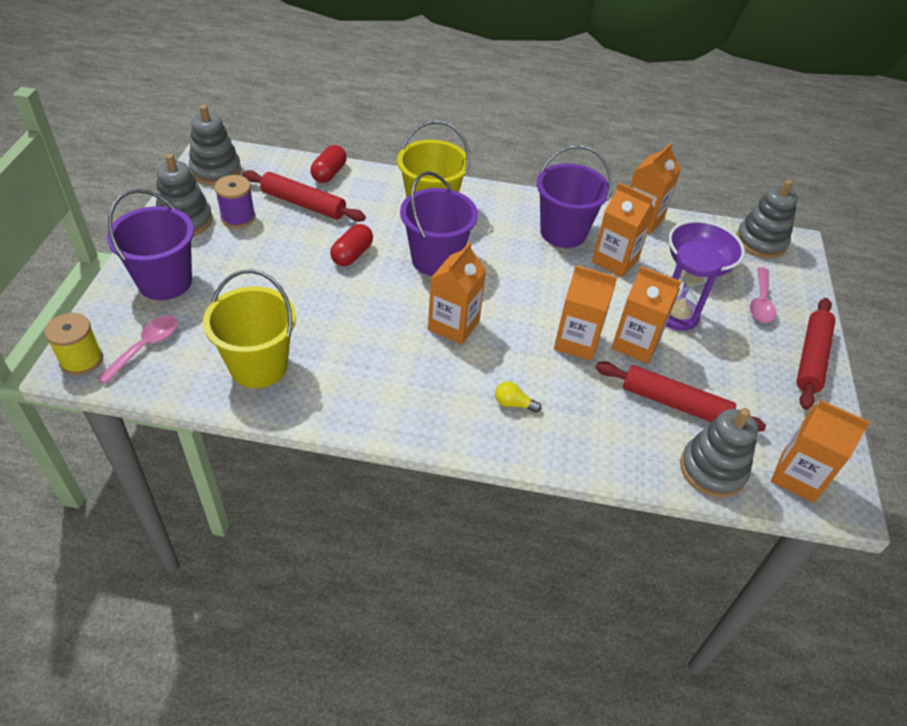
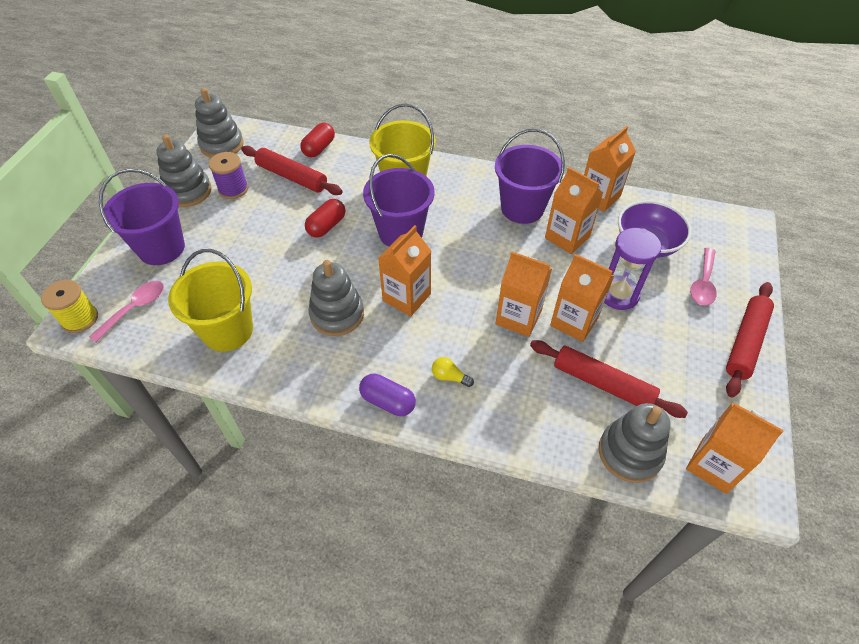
camera: 10 degrees right, 5 degrees up
(451, 431) = (388, 401): none -> purple capsule
(760, 242) = (712, 221): grey stacking toy -> grey stacking toy (337, 314)

